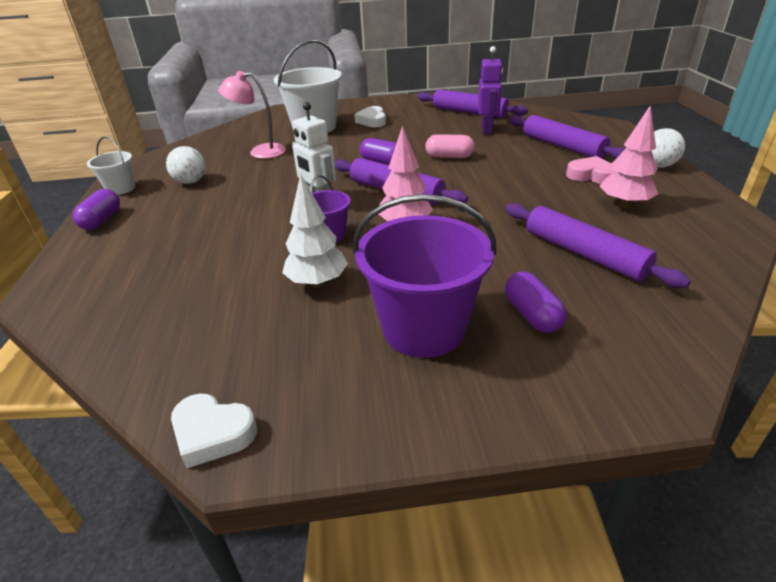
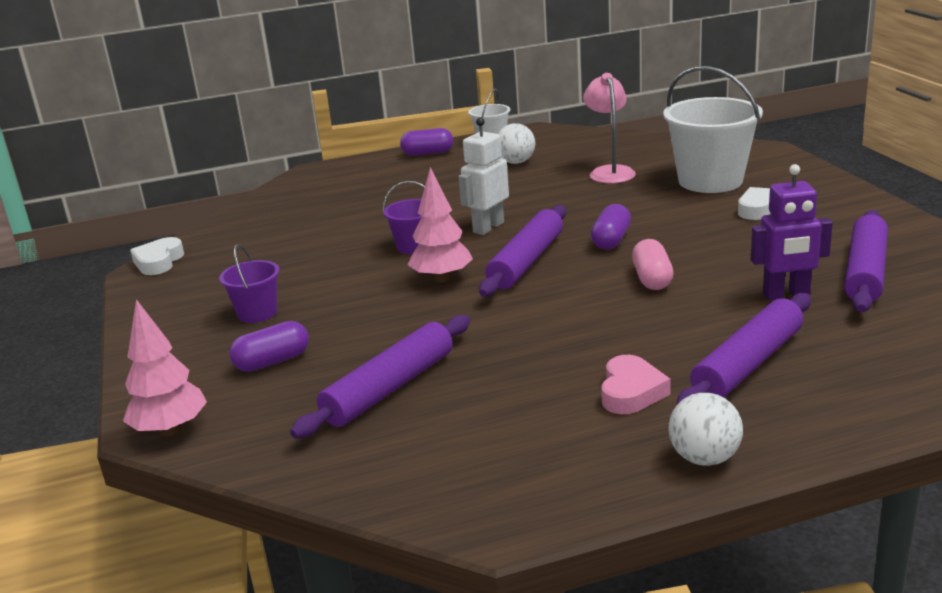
camera: 80 degrees right, 10 degrees down
(317, 282) = (329, 258): white tree -> none
(424, 328) = (257, 313): purple bucket -> purple bucket, size x0.52
(624, 204) = (534, 419): pink tree -> pink tree (171, 430)

